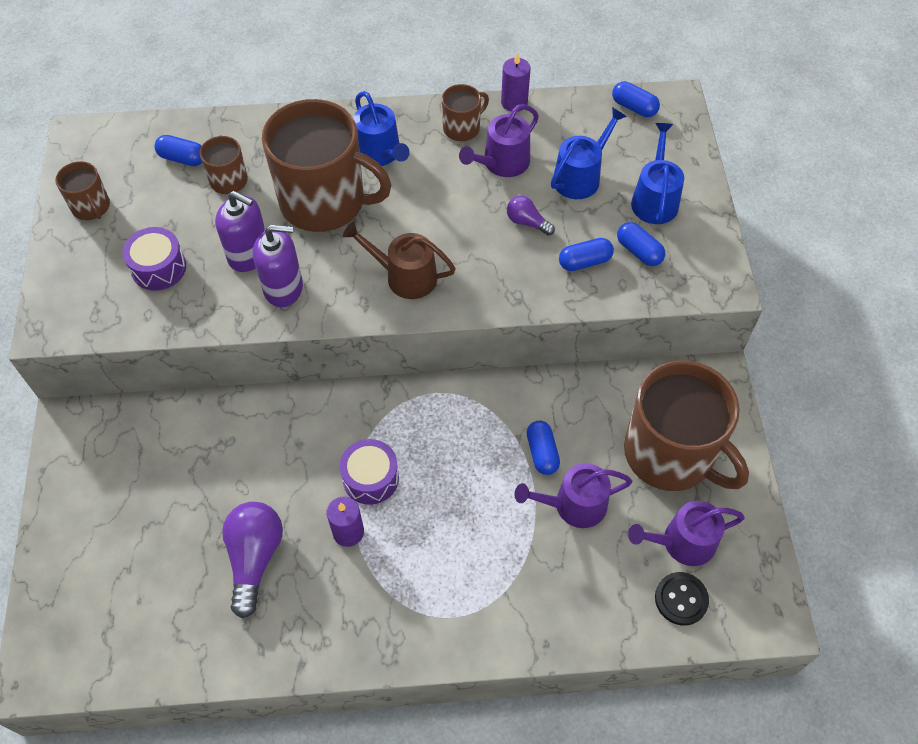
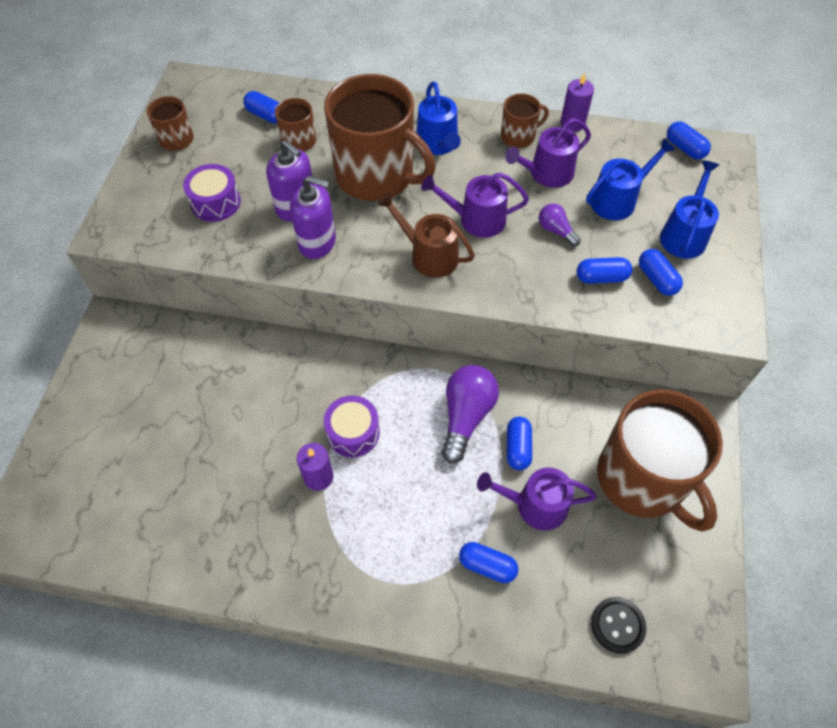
camera: 15 degrees right, 0 degrees up
(255, 558) = (229, 479): purple light bulb -> purple light bulb (466, 416)
(542, 576) = (487, 566): none -> blue capsule
(683, 542) = (633, 569): purple watering can -> purple watering can (476, 219)

